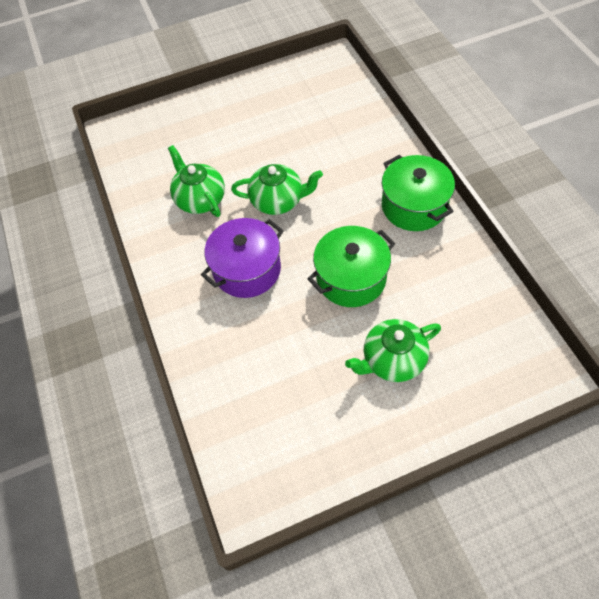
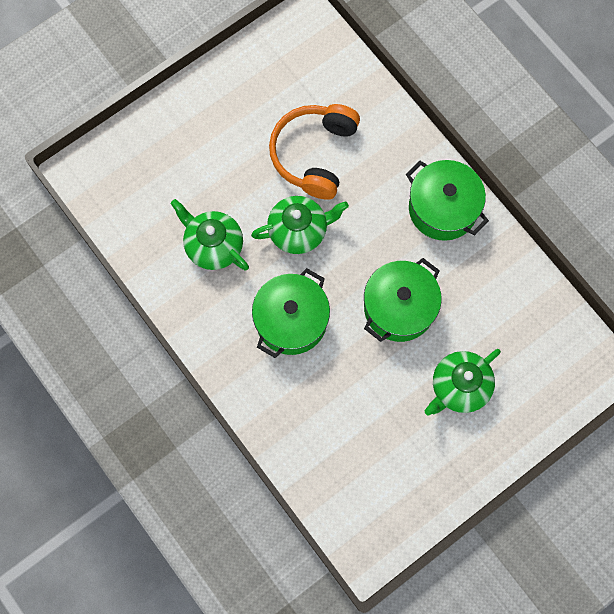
camera: 20 degrees left, 15 degrees up
(247, 269) = (291, 320): purple pot -> green pot
(310, 148) = (314, 154): none -> orange headphones

